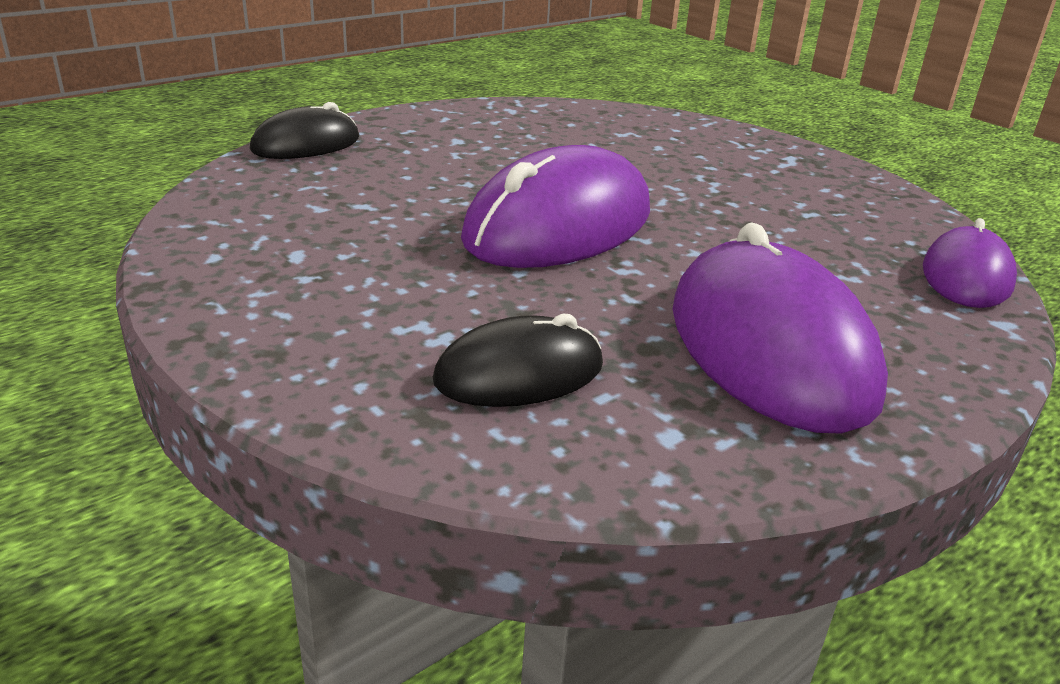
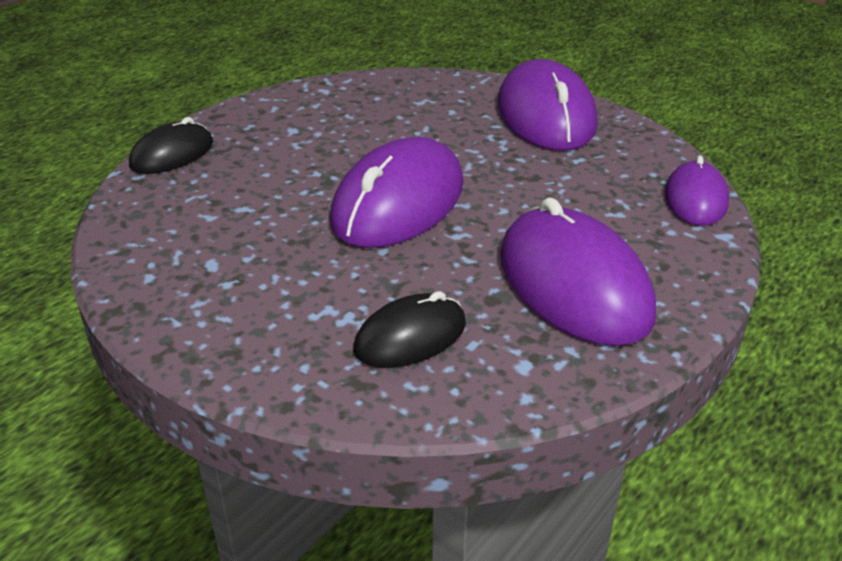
camera: 10 degrees left, 5 degrees up
(777, 165) = (545, 115): none -> purple mouse

